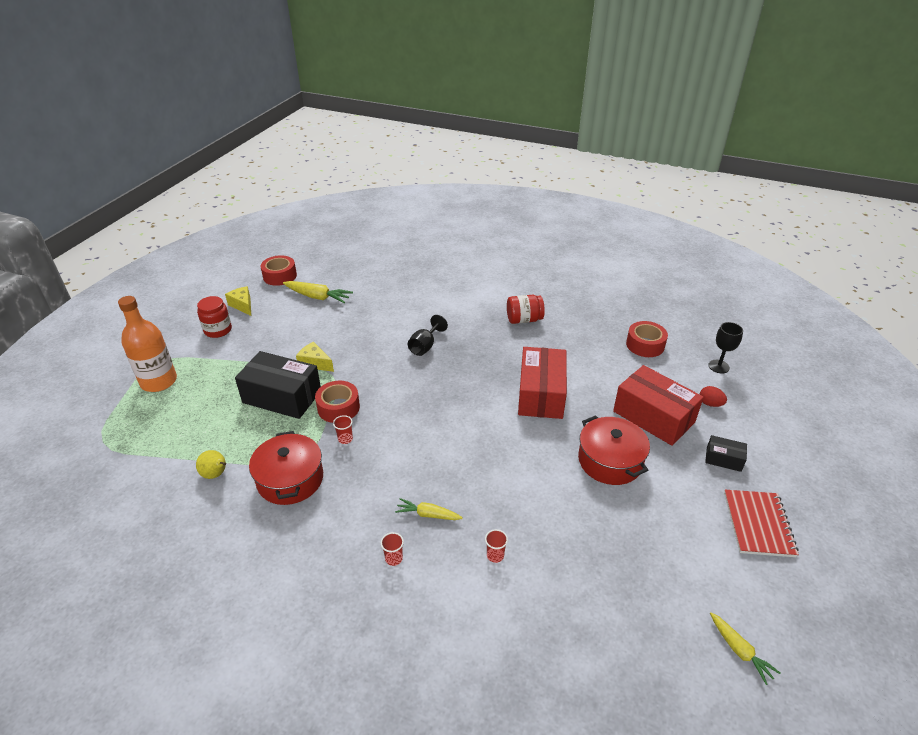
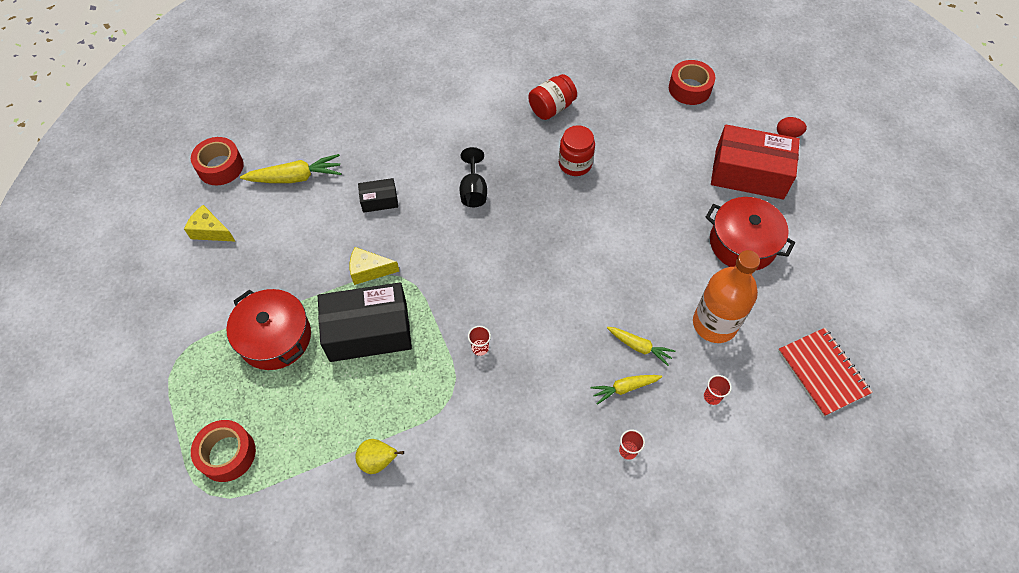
camera: 30 degrees left, 20 degrees up
(159, 381) = (202, 385): orange bottle -> orange bottle (714, 324)
(218, 330) = (211, 281): red jar -> red jar (575, 164)
(290, 479) = (462, 423): red pot -> red pot (275, 337)
(338, 407) = (442, 314): red tape -> red tape (227, 454)
(541, 394) = (632, 197): red box -> none
(718, 366) = (770, 85): black goblet -> none
(723, 459) = (833, 192): black box -> black box (379, 200)
(739, 650) = (946, 375): yellow carrot -> yellow carrot (639, 347)
(758, 524) = (895, 247): red notebook -> red notebook (822, 372)

